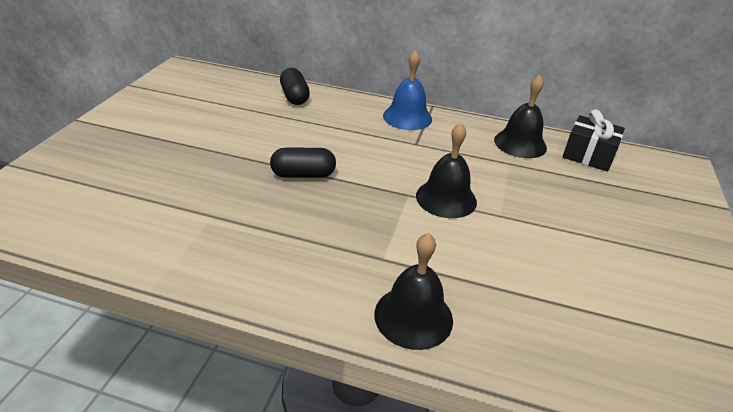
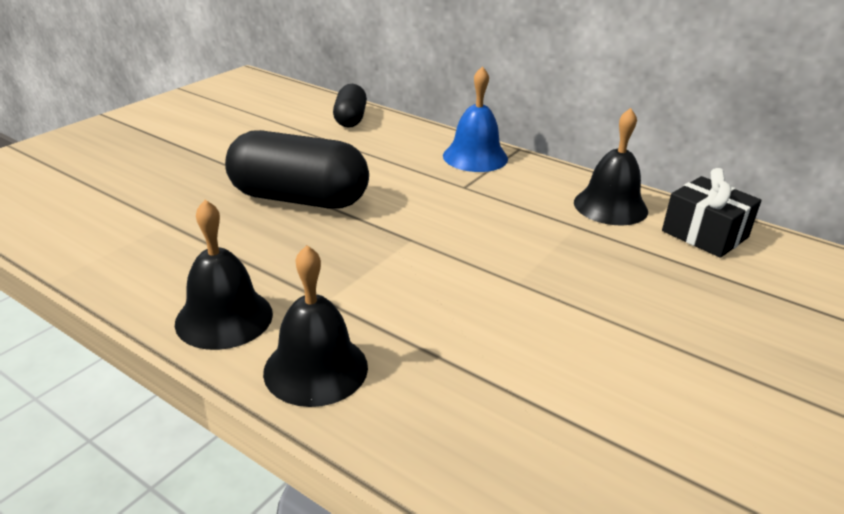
camera: 20 degrees right, 5 degrees down
(303, 174) = (299, 199): black capsule -> black capsule, size x1.79
(446, 198) = (457, 251): black bell -> black bell (224, 318)

